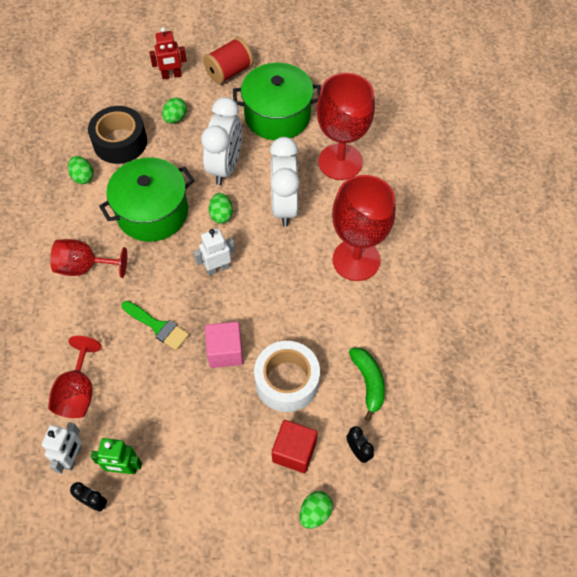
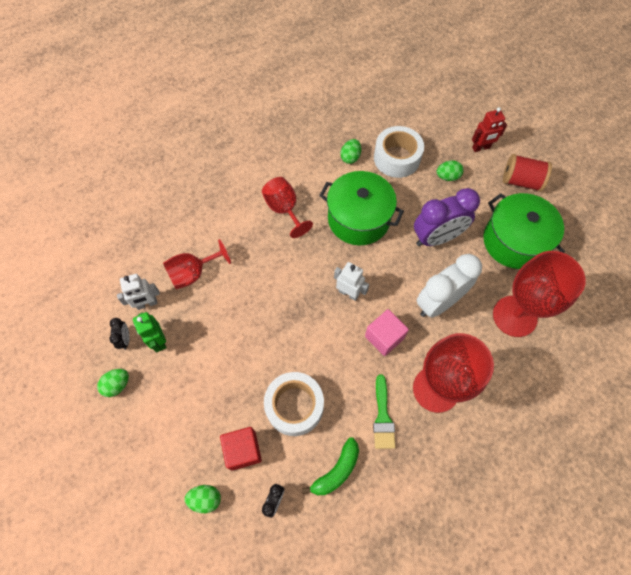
camera: 55 degrees right, 5 degrees up
(120, 142) = (396, 158): black tape -> white tape
(157, 326) = (274, 287): green brush -> green brush (383, 417)
(171, 75) = (481, 148): red robot -> red robot turned 60 degrees counterclockwise
(221, 215) = (394, 264): green egg -> green egg (117, 385)
(225, 166) = (436, 238): white clock -> purple clock
(225, 351) = (287, 345): pink cube -> pink cube (384, 337)

